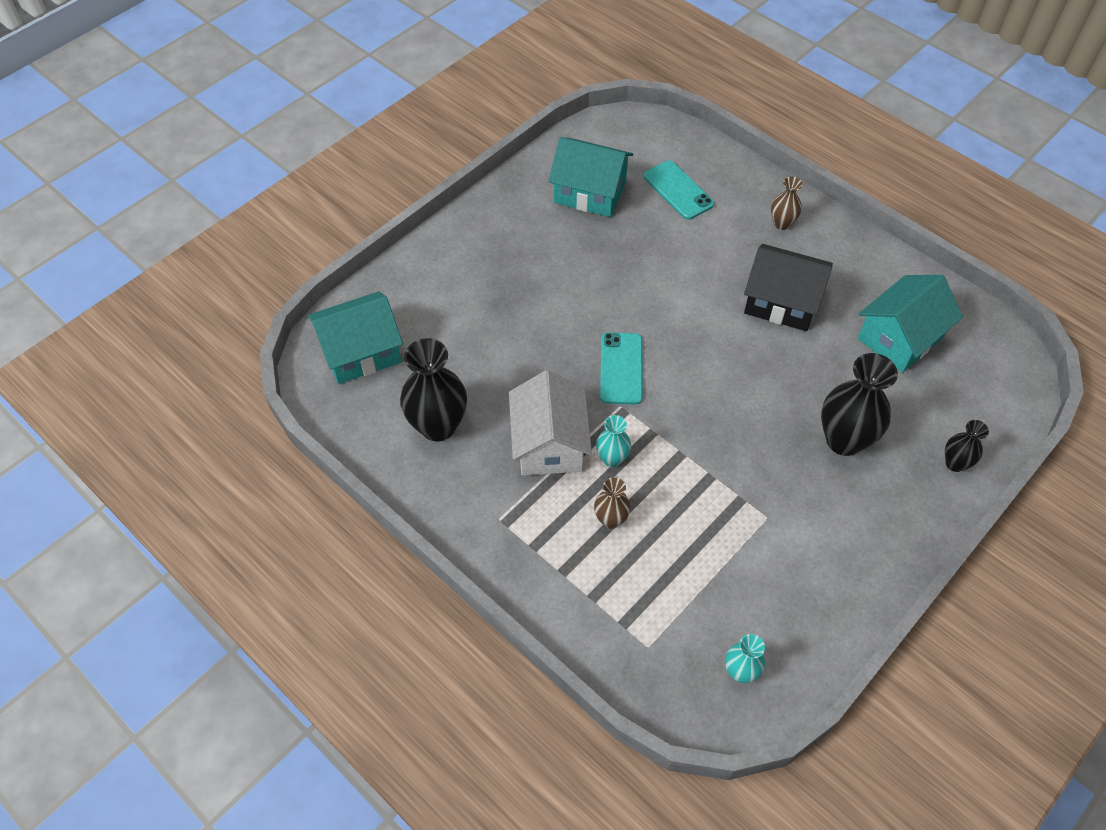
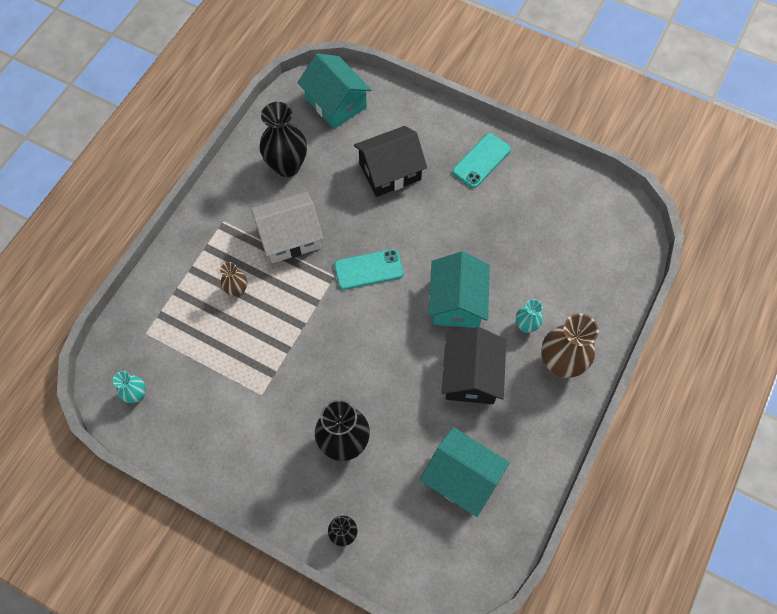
camera: 75 degrees right, 10 degrees up
(489, 317) = (390, 171): none -> black house
(590, 192) = (540, 209): turquoise house -> turquoise house (456, 302)
(612, 459) = (287, 280): turquoise vase -> turquoise vase (525, 325)
(678, 190) = (567, 274): turquoise phone -> turquoise phone (481, 160)
(782, 223) = (560, 363): brown vase -> brown vase, size x1.89

